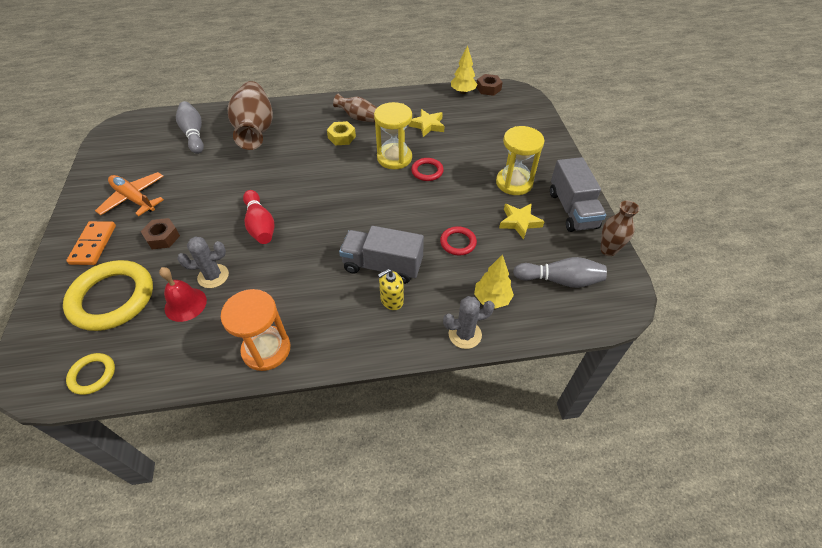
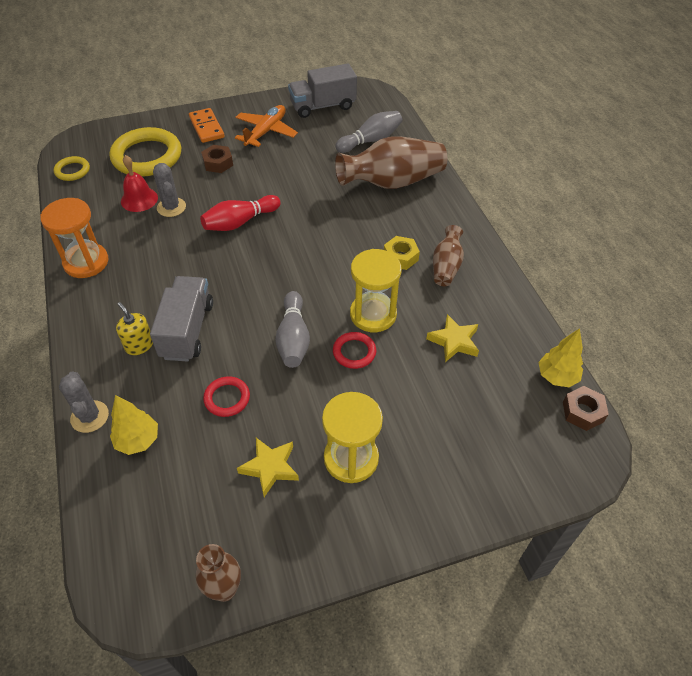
camera: 80 degrees right, 0 degrees up
(93, 244) = (206, 127): orange domino -> orange domino turned 75 degrees clockwise
(560, 280) = (167, 519): grey bowling pin -> grey bowling pin (293, 338)
(572, 210) = (305, 540): grey truck -> grey truck (323, 106)

